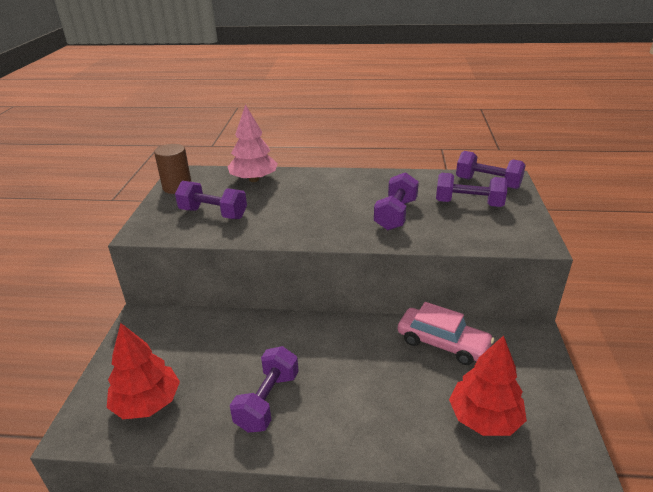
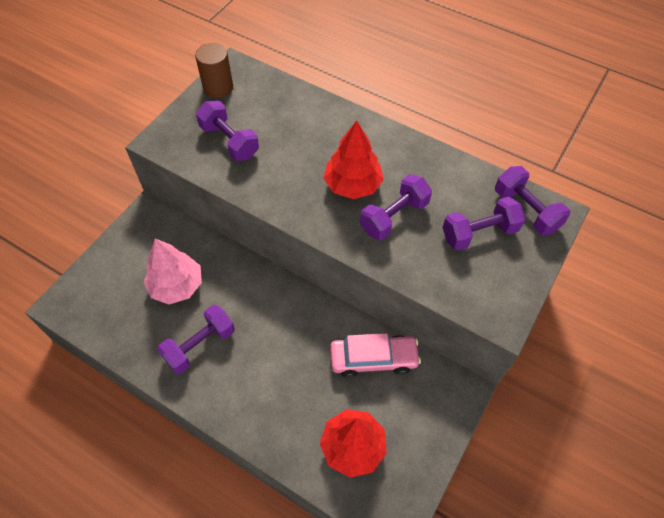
camera: 25 degrees right, 25 degrees up
(147, 403) = (115, 303): red tree -> red tree (352, 185)
(254, 179) = (293, 104): pink tree -> pink tree (176, 286)
(442, 343) = (373, 359): pink car -> pink car turned 60 degrees counterclockwise
(468, 204) = (479, 233): purple dumbbell -> purple dumbbell turned 60 degrees counterclockwise

